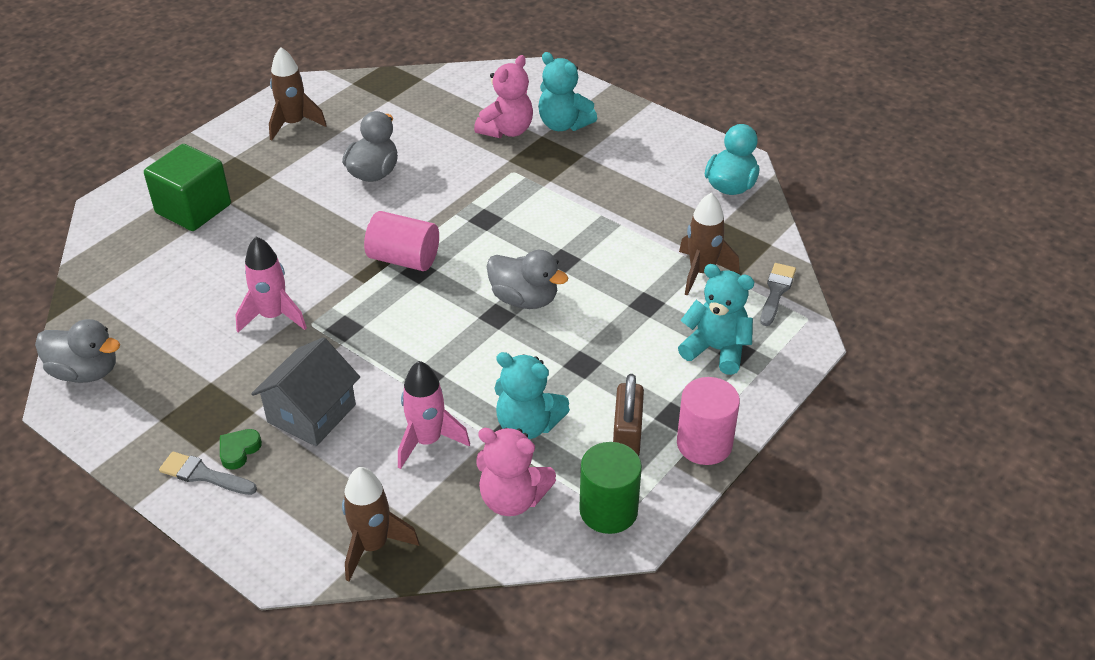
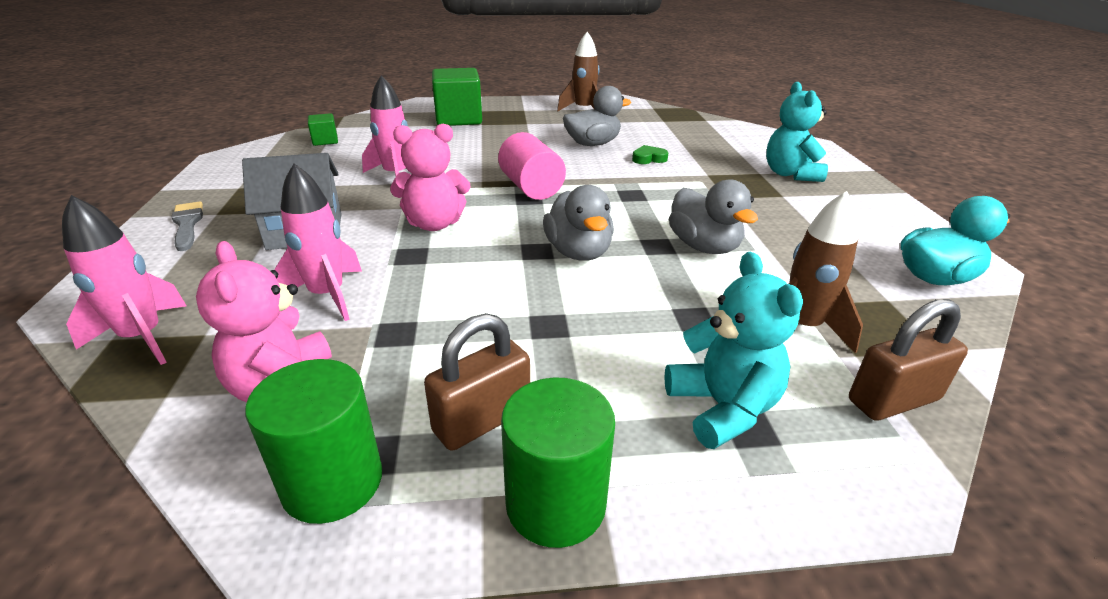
camera: 45 degrees right, 10 degrees down
(85, 372) = (264, 151): grey duck -> grey duck (704, 247)
(118, 320) = (325, 141): none -> green cube
(239, 450) = (229, 224): green heart -> green heart (648, 159)
(373, 546) = (143, 337): brown rocket -> pink rocket
(506, 130) = (732, 160): pink teddy bear -> pink teddy bear (434, 224)
(528, 425) = (416, 339): turquoise teddy bear -> none
(704, 444) = (555, 503): pink cylinder -> green cylinder
(776, 292) = (893, 400): grey brush -> brown padlock

